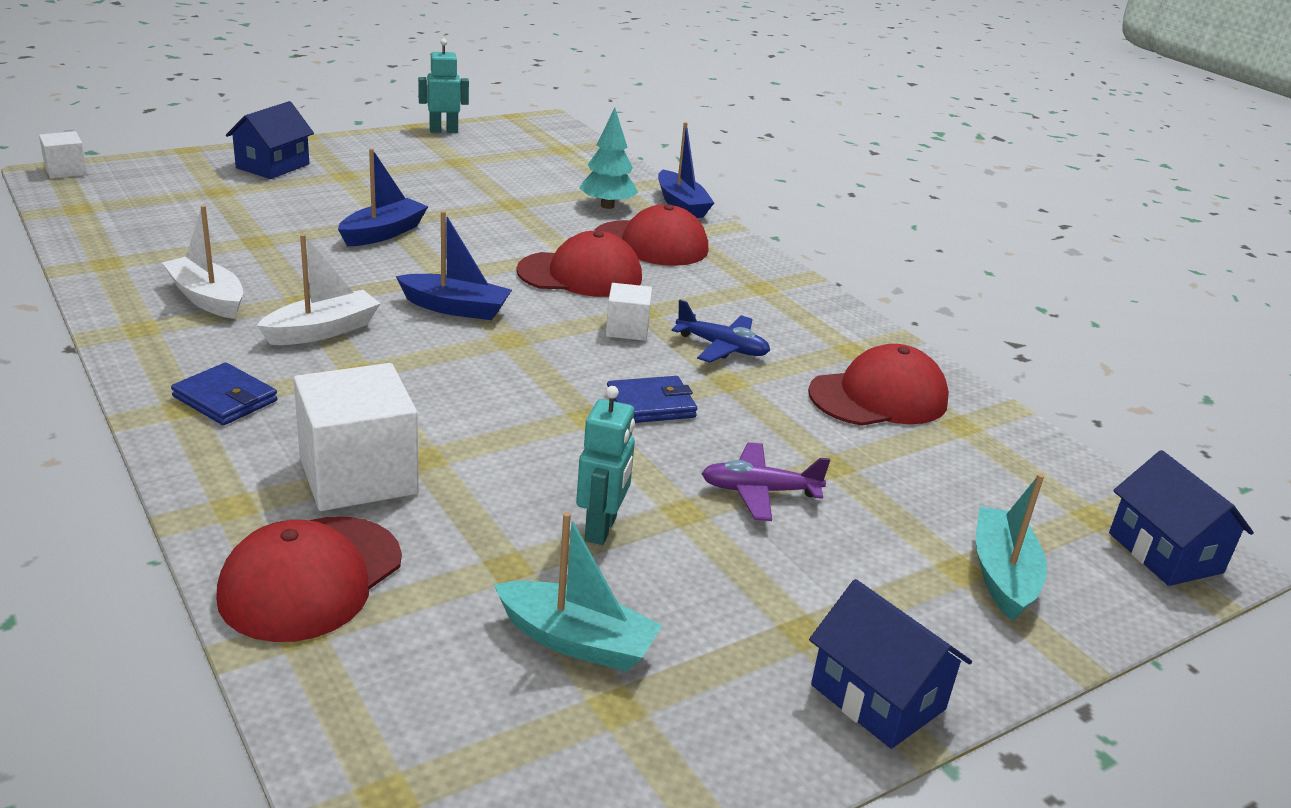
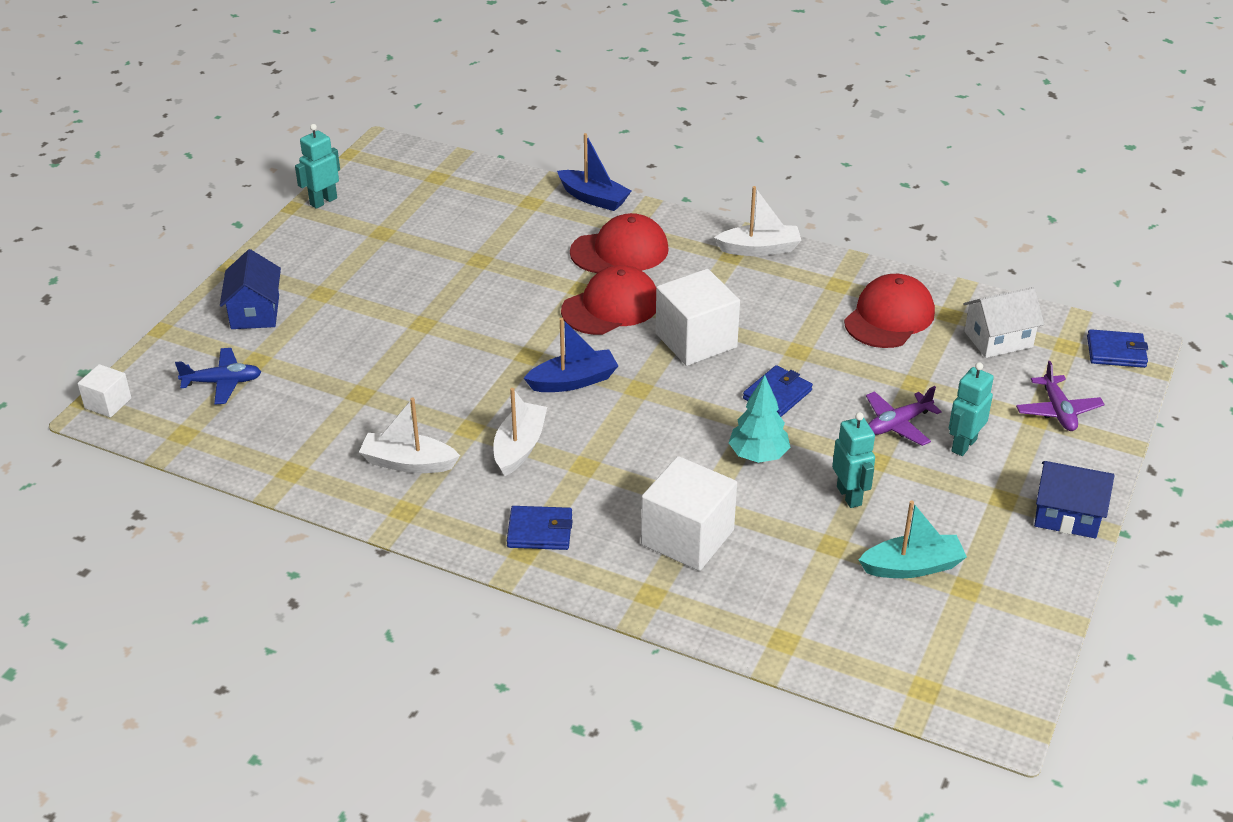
camera: 30 degrees left, 10 degrees up
(311, 578) = (749, 610): red cap -> none
(383, 233) = (434, 338): blue boat -> none
(607, 206) = (546, 226): turquoise tree -> turquoise tree (758, 455)
(627, 329) = (696, 340): white cube -> white cube, size x1.89
(722, 347) = (766, 325): blue plane -> blue plane (222, 382)
(799, 293) = (759, 249): none -> white boat
(820, 549) = (963, 445): none -> turquoise robot
(1000, 471) = (998, 339): none -> white house
(1003, 575) = (1058, 411): turquoise boat -> purple plane
(1165, 553) = (1116, 352): blue house -> blue wallet

